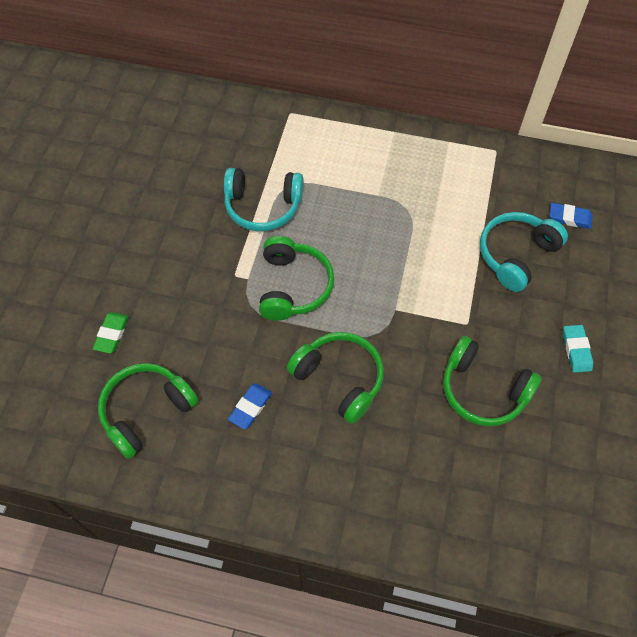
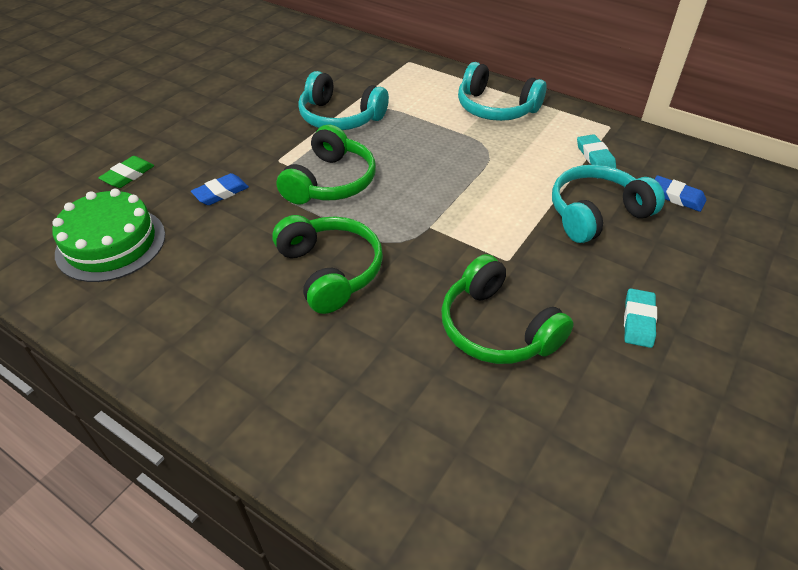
camera: 20 degrees right, 15 degrees down
(146, 411) = (111, 243): green headphones -> green cake
(250, 407) = (217, 269): blue eraser -> blue eraser (221, 193)
(393, 155) = (496, 108): none -> turquoise headphones
(495, 191) = (595, 156): none -> turquoise eraser

